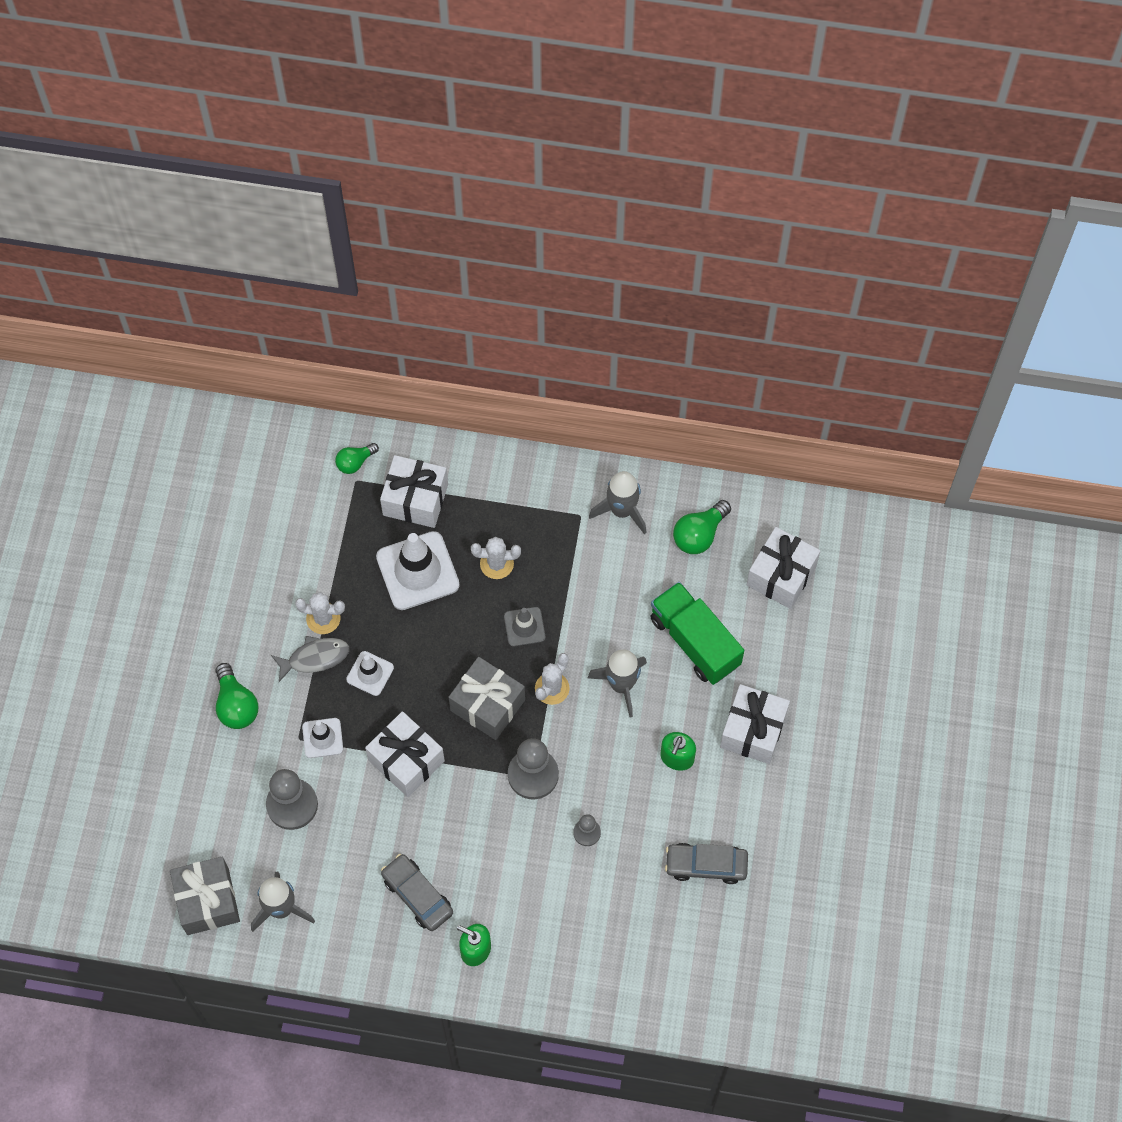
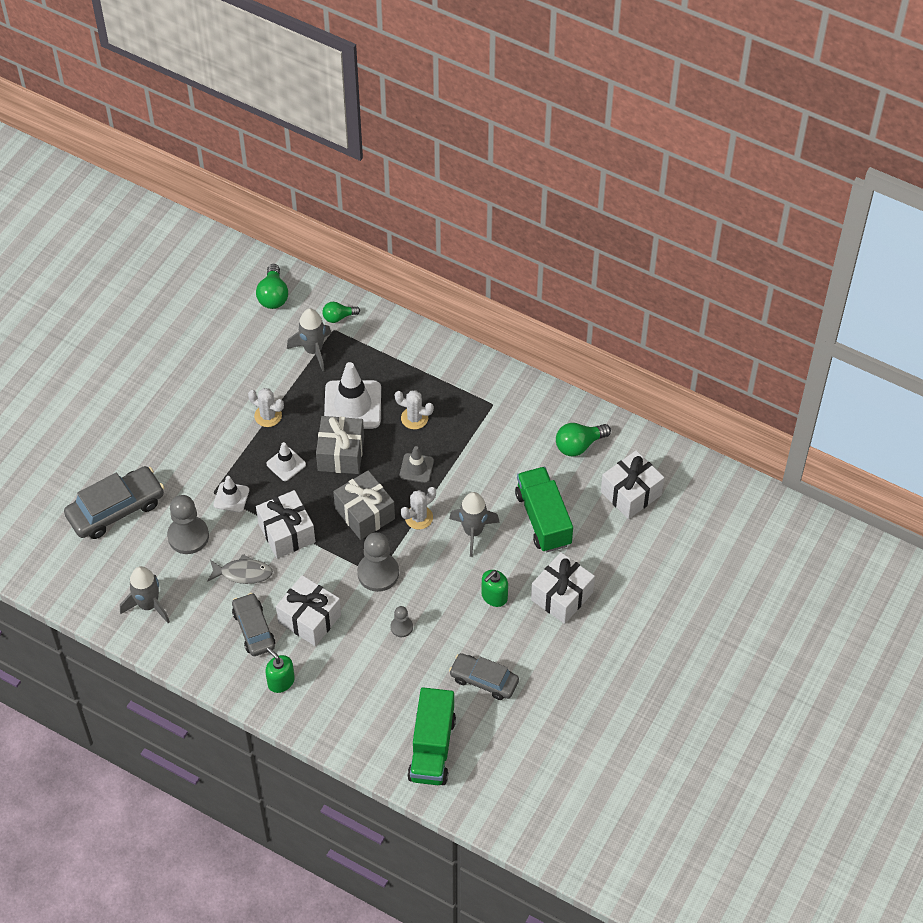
camera: 20 degrees right, 10 degrees down
(191, 800) = (116, 509): none -> grey car
(207, 901) = (97, 582): grey gift -> grey gift (341, 454)
(236, 705) = (177, 455): green light bulb -> green light bulb (273, 295)
(315, 658) = (250, 441): grey fish -> grey fish (243, 573)
(415, 499) = (372, 356): white gift -> white gift (309, 619)
(622, 510) = (526, 410): grey rocket -> grey rocket (313, 350)
(680, 969) = (432, 748): none -> green truck

